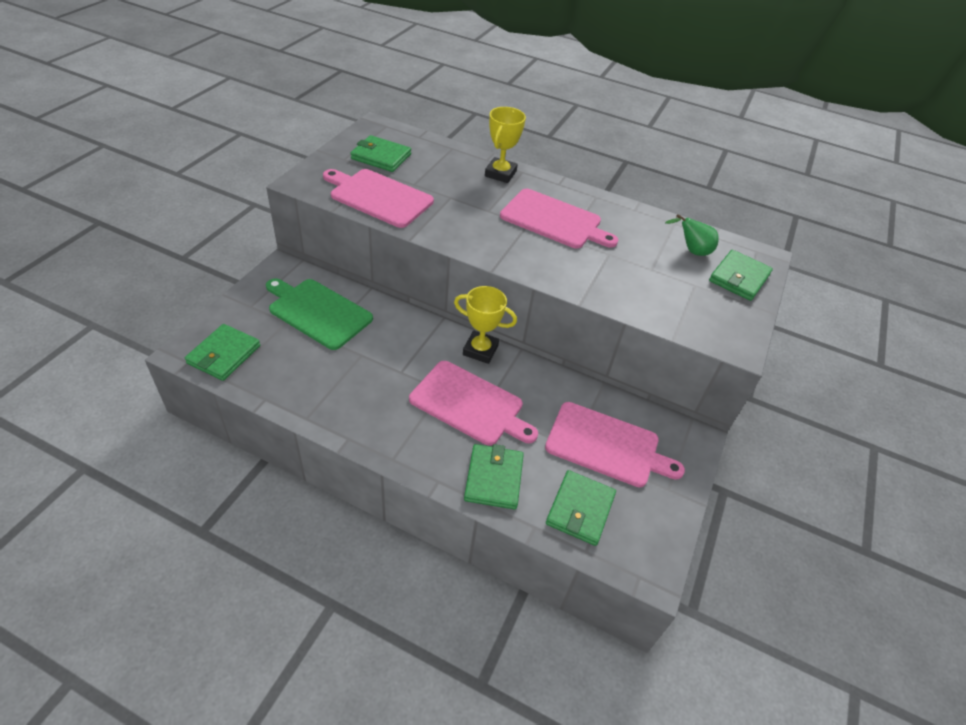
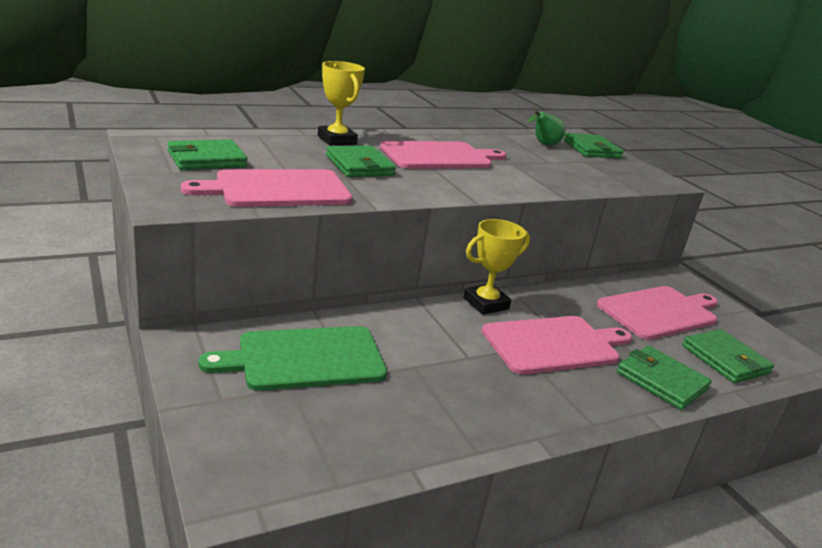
camera: 50 degrees left, 20 degrees down
(224, 354) = (286, 464): green wallet -> green wallet (359, 165)

